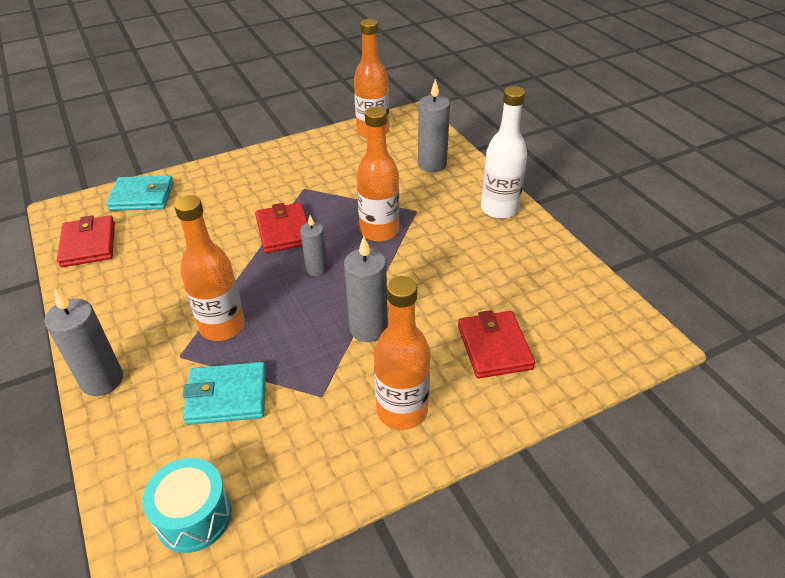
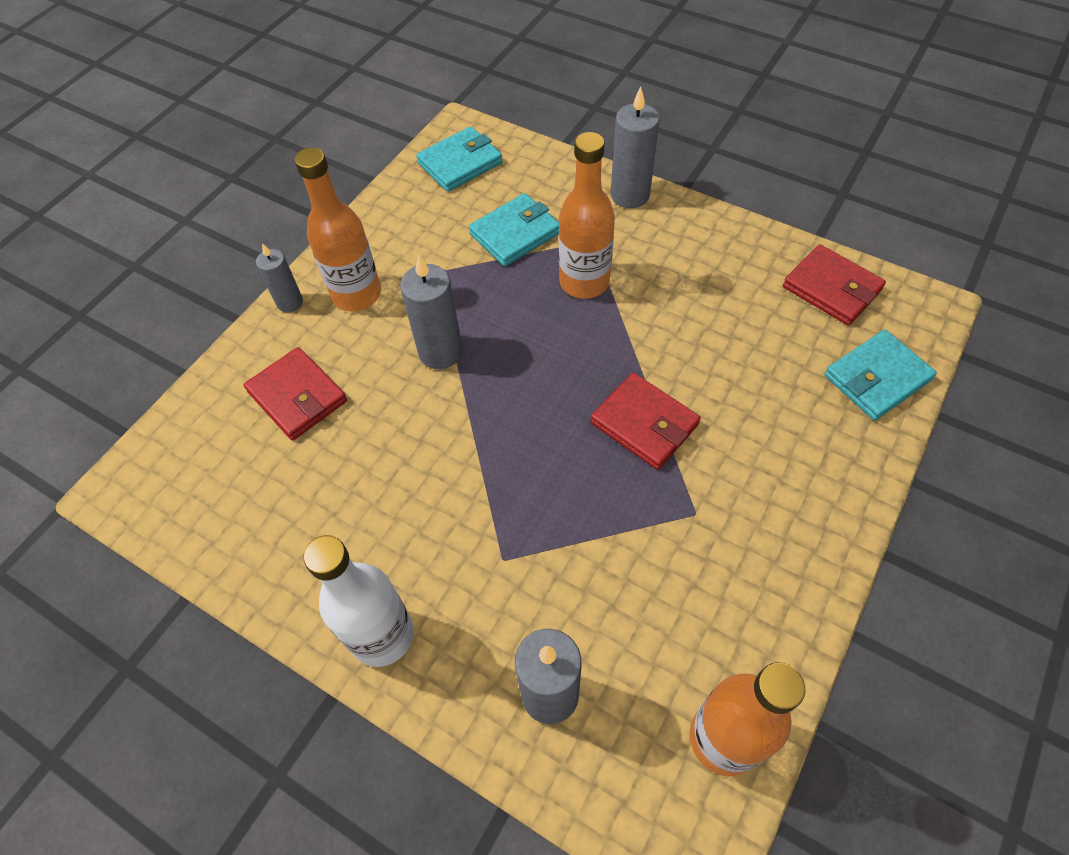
camera: 150 degrees right, 15 degrees up
(194, 516) = (460, 163): turquoise drum -> turquoise wallet
(316, 269) = (554, 391): grey candle -> grey candle (290, 302)
(379, 231) = (526, 490): orange bottle -> none

